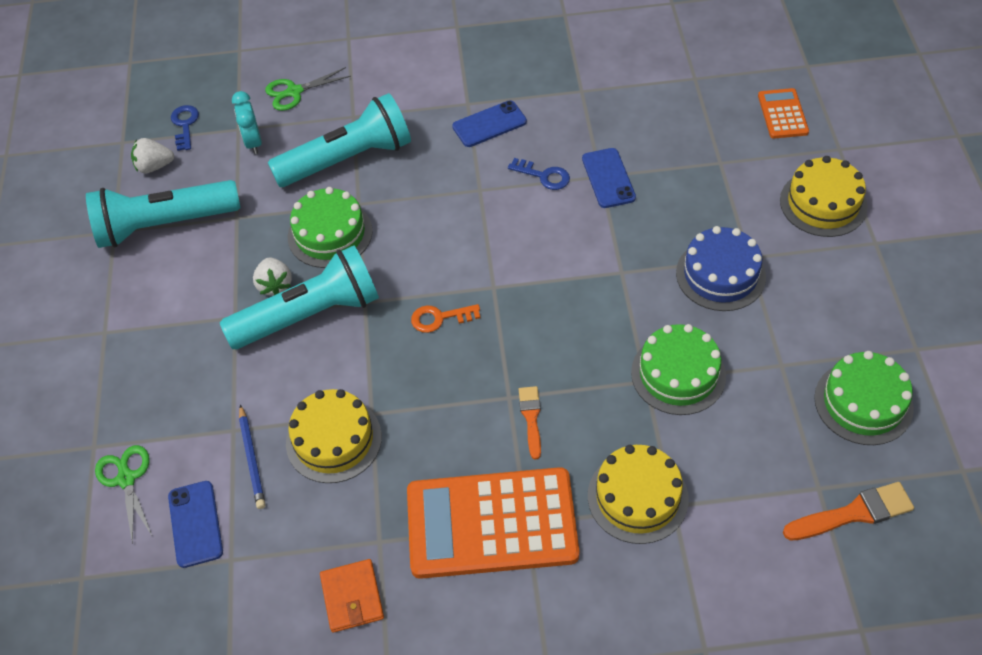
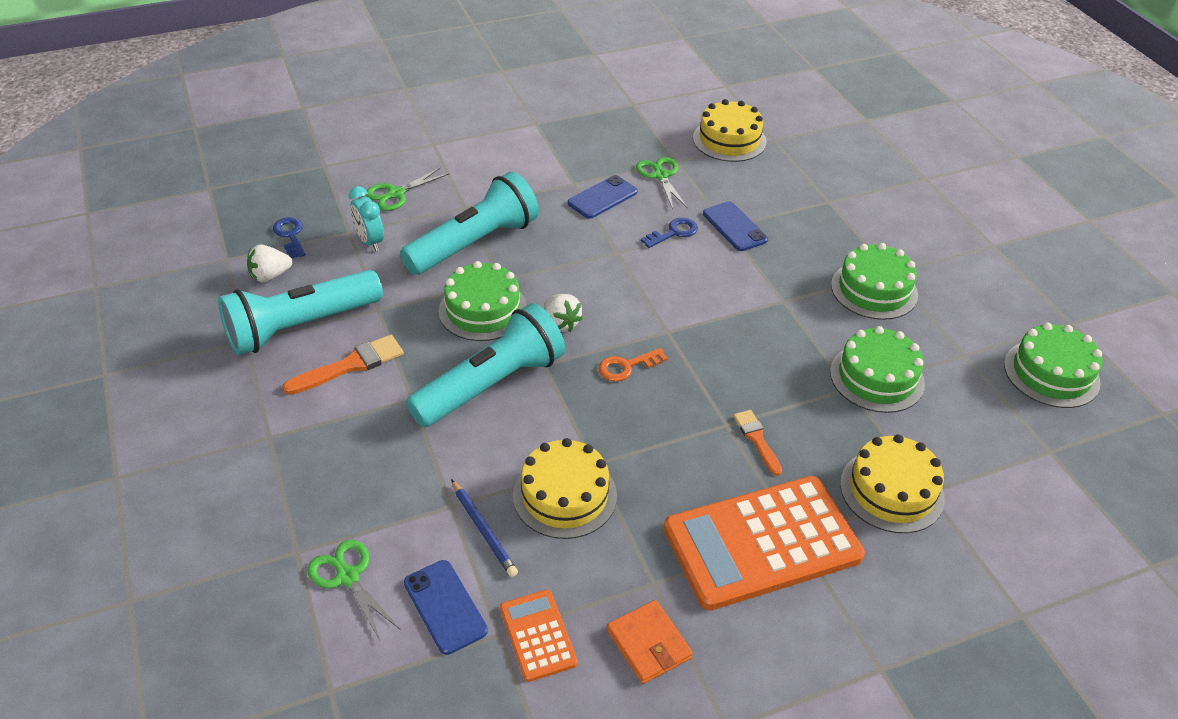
camera: 20 degrees left, 10 degrees down
(275, 285) = (443, 363): white strawberry -> white strawberry (561, 323)
(544, 176) = (673, 233): blue key -> blue key turned 45 degrees counterclockwise
(558, 106) = (661, 176): none -> green scissors
(720, 274) = (874, 290): blue cake -> green cake
(782, 114) = (864, 158): orange calculator -> orange calculator (537, 635)
(823, 203) = (934, 221): yellow cake -> yellow cake (729, 140)
(854, 513) = (1092, 466): orange brush -> orange brush (350, 365)

